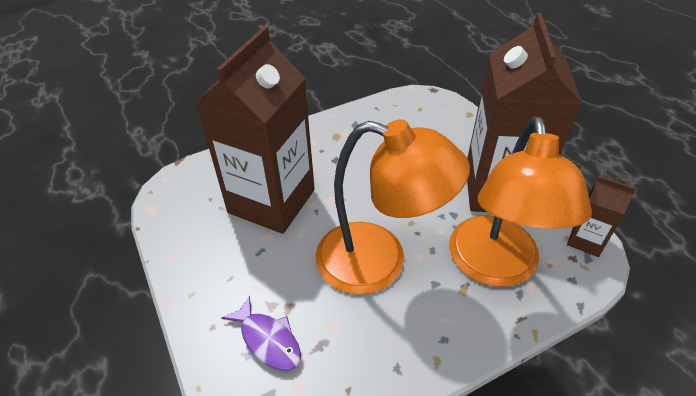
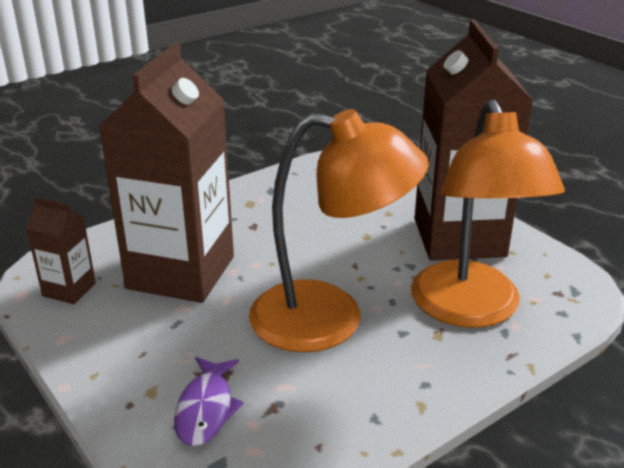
camera: 10 degrees left, 15 degrees down
(268, 340) = (206, 409): purple fish -> purple fish turned 60 degrees clockwise
(586, 240) = (569, 275): brown carton -> brown carton (69, 289)

